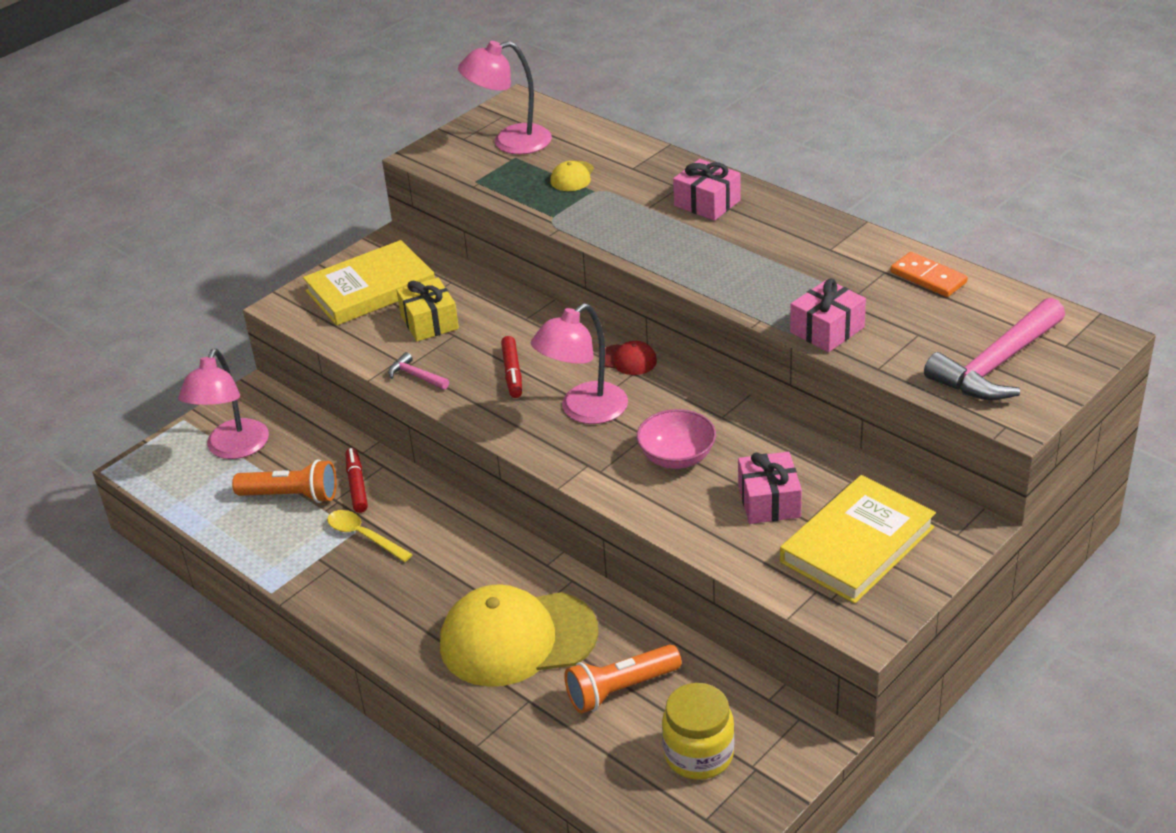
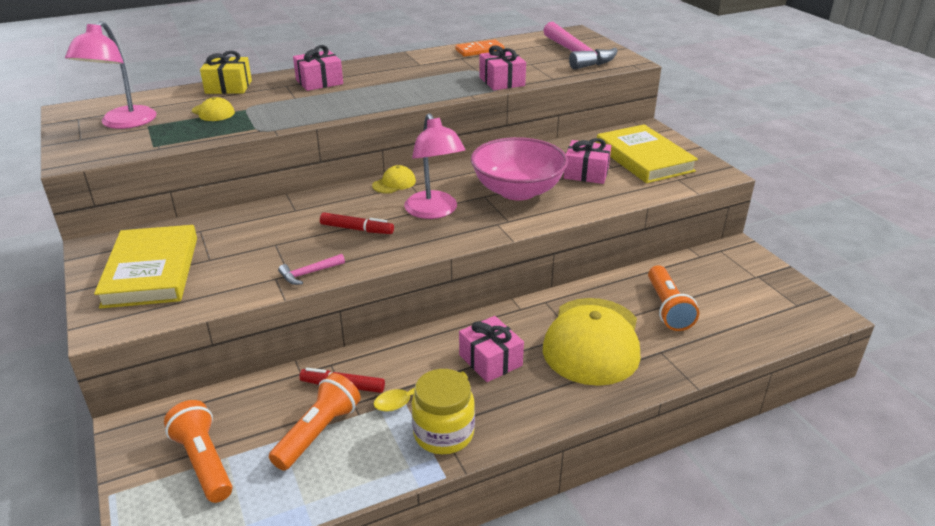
camera: 70 degrees left, 5 degrees down
(233, 449) = (204, 462): pink lamp -> orange flashlight
(429, 322) = (242, 252): yellow gift -> yellow gift (228, 87)
(443, 569) = (490, 360): none -> pink gift
(628, 360) = (394, 183): red cap -> yellow cap
(677, 457) = (517, 191): pink bowl -> pink bowl, size x1.62
(698, 754) = (739, 293): yellow jar -> yellow jar (443, 434)

